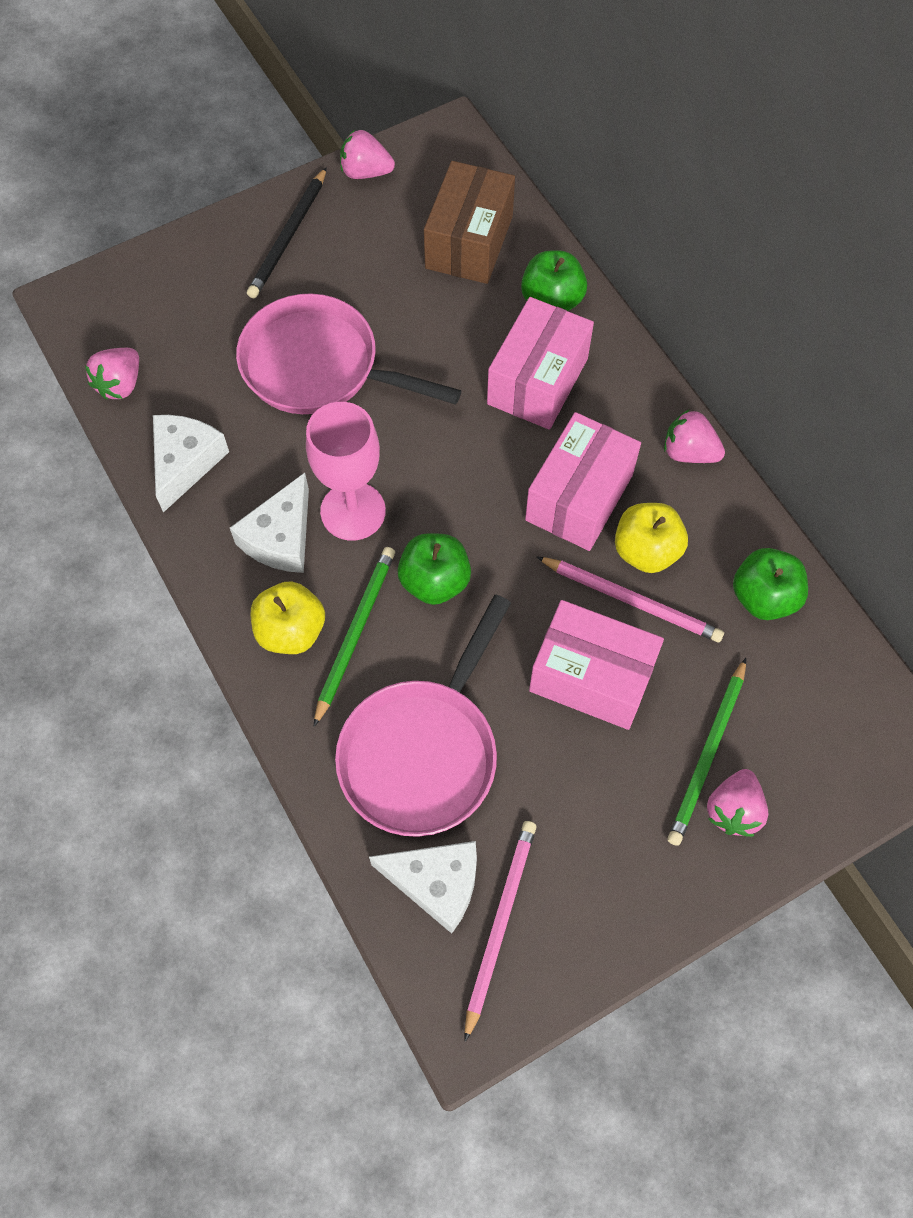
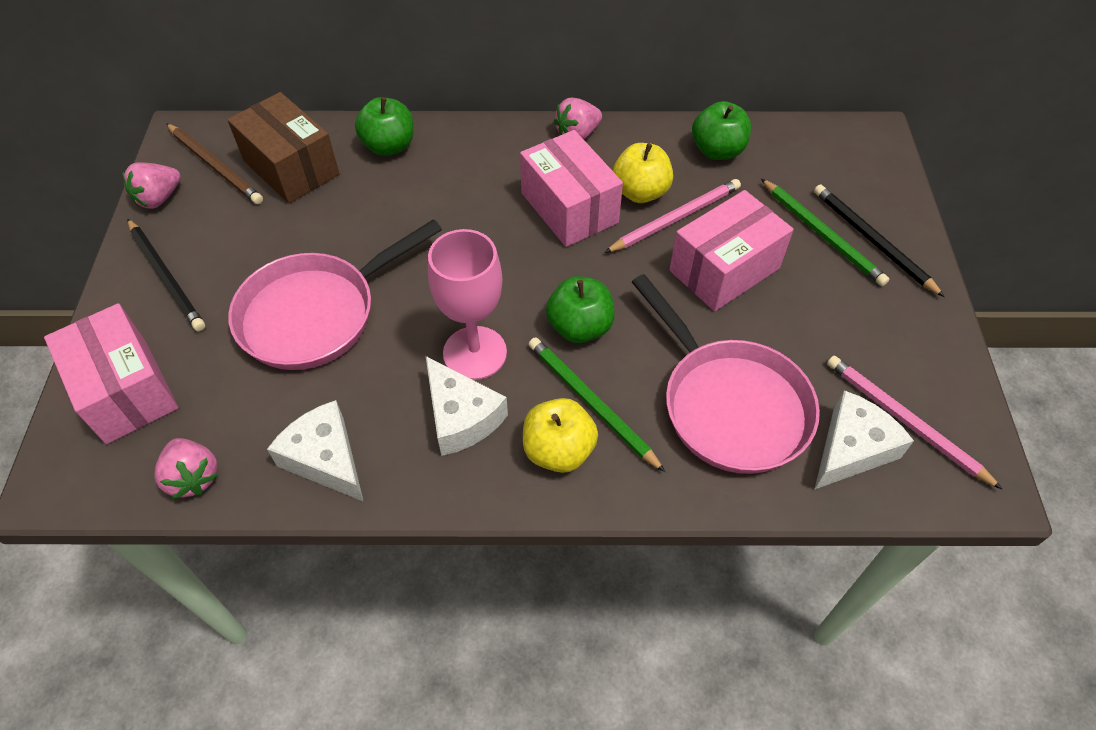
camera: 60 degrees left, 10 degrees down
(430, 185) = (215, 166): none -> brown pencil
(537, 381) = (451, 185): pink box -> pink box (126, 390)
(733, 810) = (872, 241): pink strawberry -> black pencil

